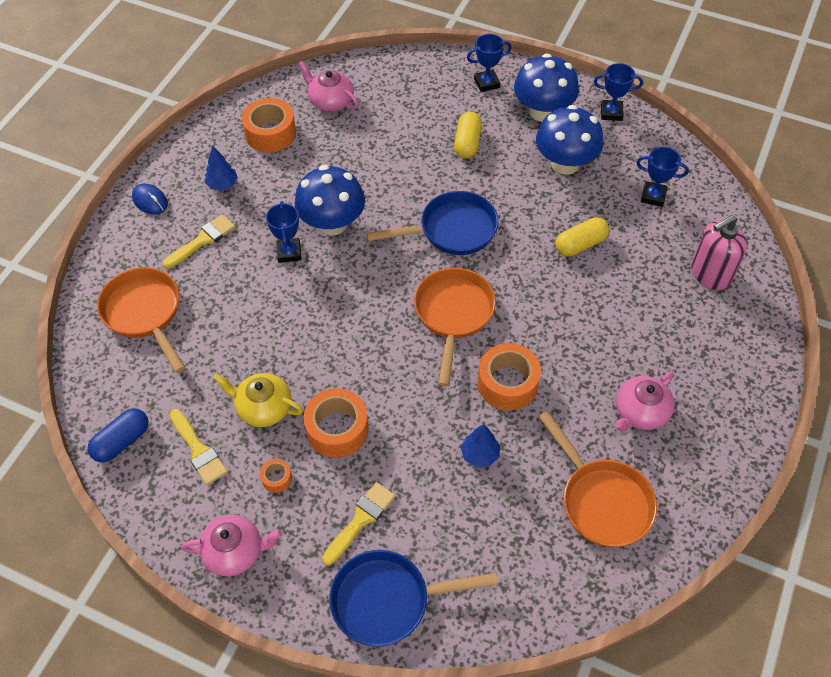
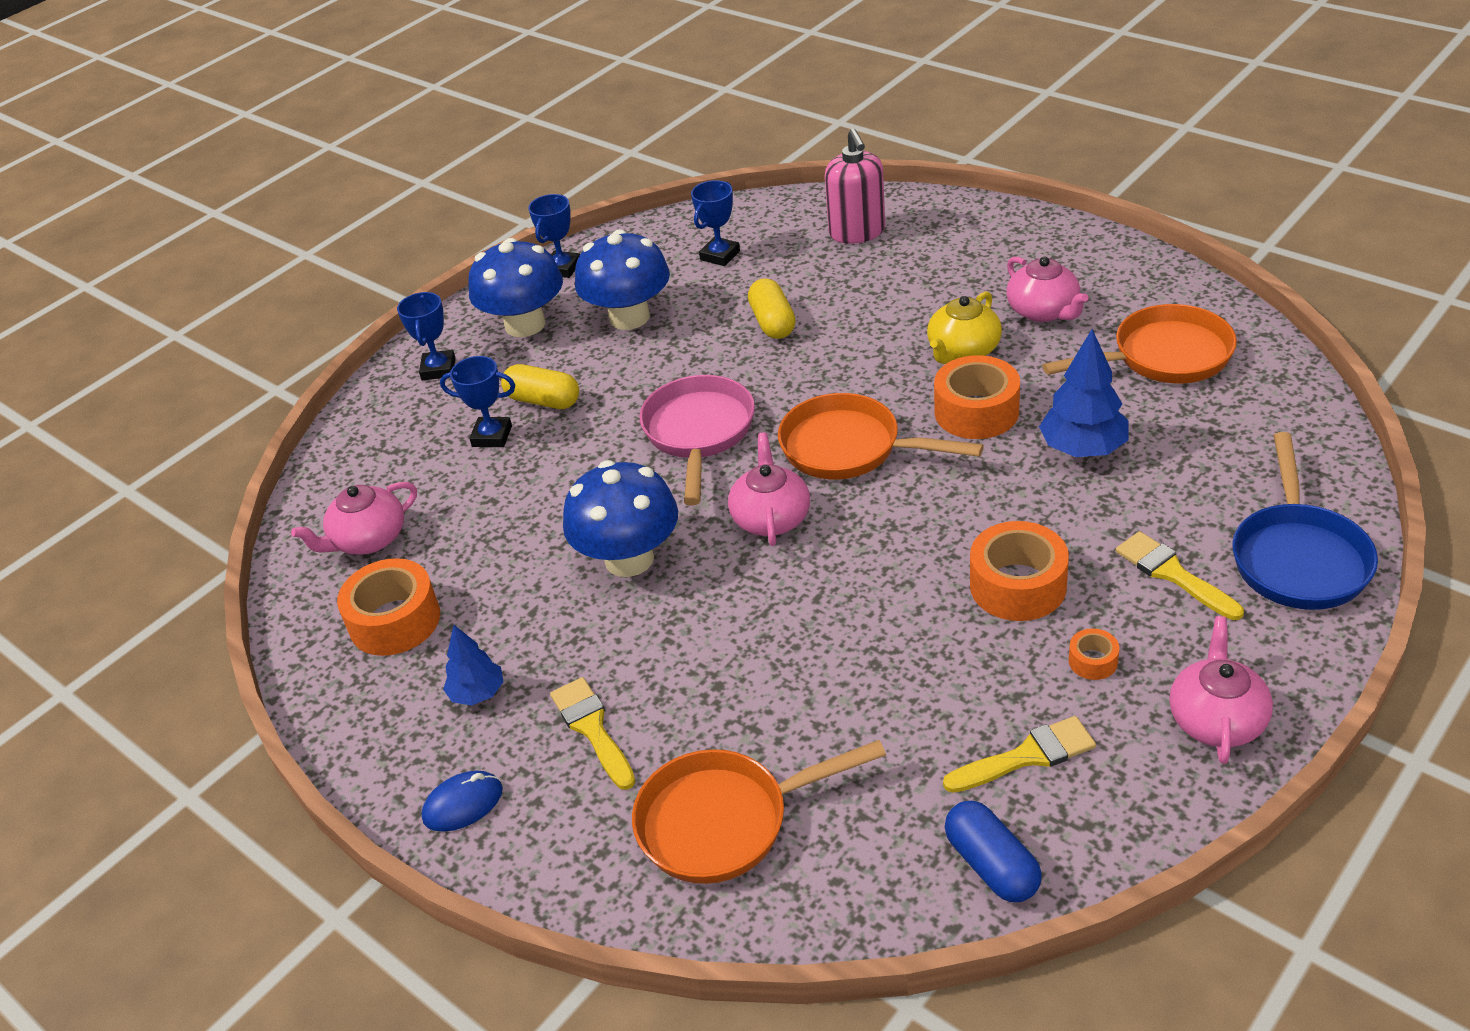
camera: 70 degrees left, 15 degrees down
(263, 408) = (962, 668): yellow teapot -> yellow teapot (963, 351)
(289, 252) = (666, 615): blue trophy -> blue trophy (492, 436)
(379, 285) = (771, 518): none -> pink teapot
(452, 230) = (699, 433): blue pan -> pink pan
(480, 454) = (1083, 449): blue tree -> blue tree, size x1.62

